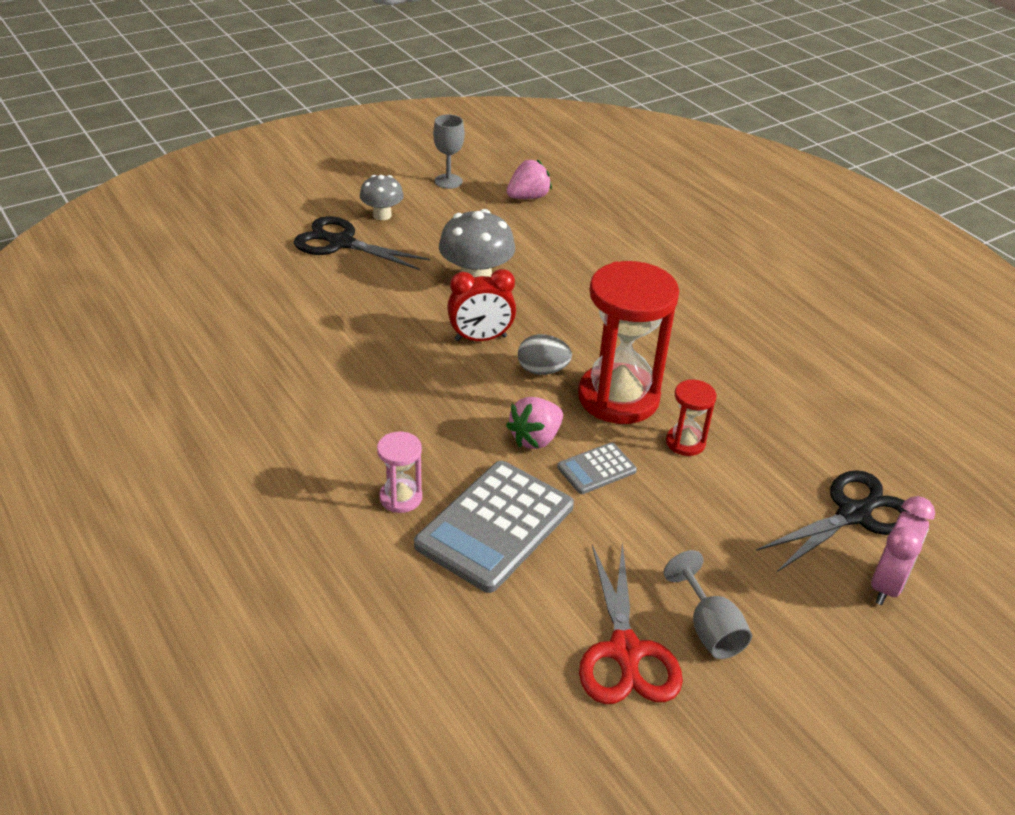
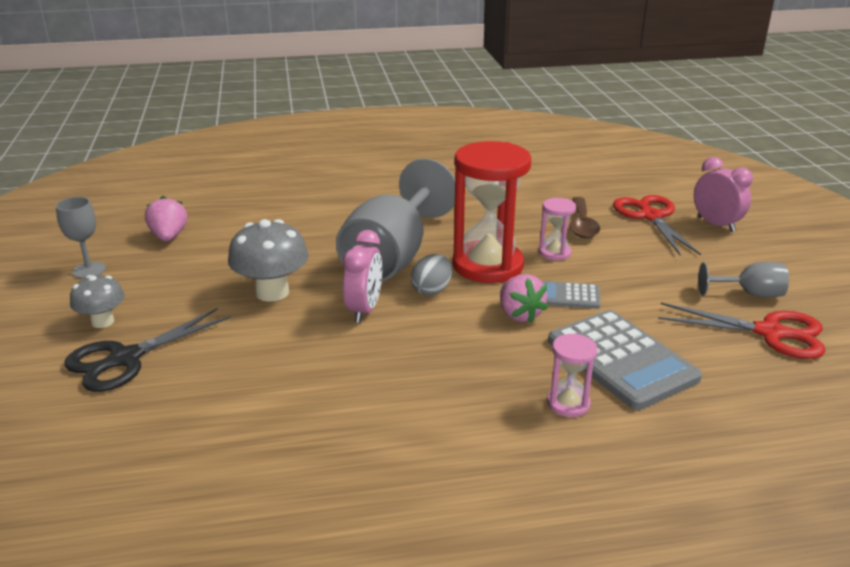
camera: 65 degrees left, 10 degrees down
(480, 338) = (364, 310): red clock -> pink clock
(588, 330) = (393, 257): none -> grey goblet
(596, 469) = (569, 296): grey calculator -> grey calculator turned 105 degrees clockwise
(685, 442) = (554, 253): red hourglass -> pink hourglass
(774, 454) = (582, 225): none -> brown spoon
(854, 514) = (650, 216): black scissors -> red scissors

